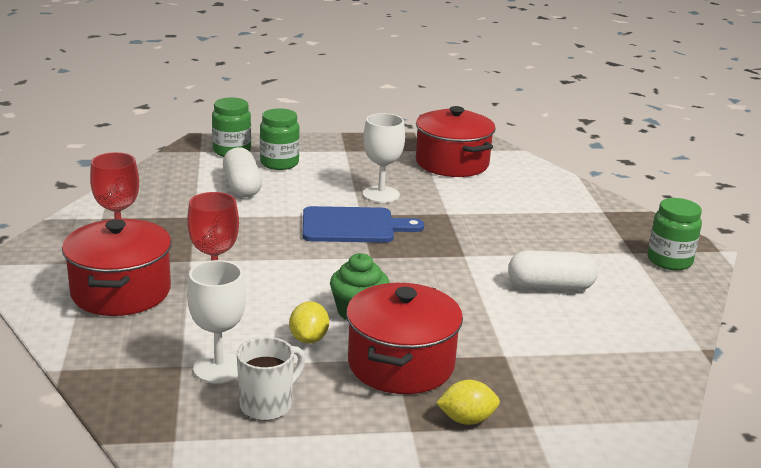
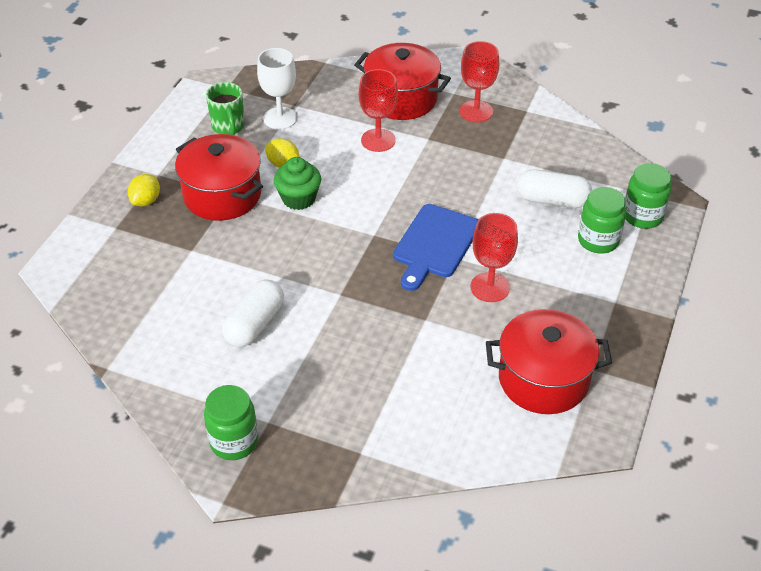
camera: 120 degrees right, 20 degrees up
(268, 405) = (228, 127): white mug -> green mug
(381, 195) = (490, 287): white goblet -> red goblet

